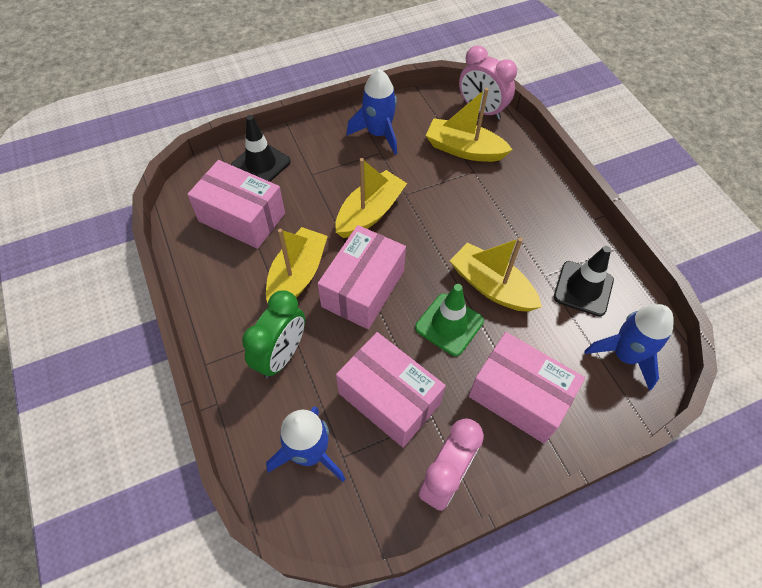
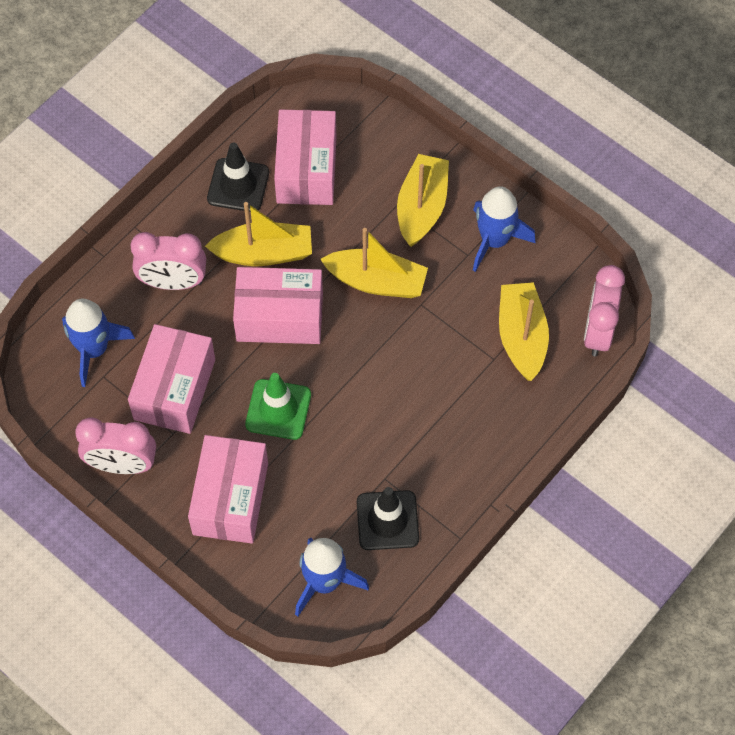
camera: 65 degrees right, 5 degrees up
(261, 164) = (384, 150): black traffic cone -> black traffic cone (238, 185)
(281, 355) = (173, 282): green clock -> pink clock
(491, 286) = (343, 431): yellow boat -> yellow boat (422, 207)

